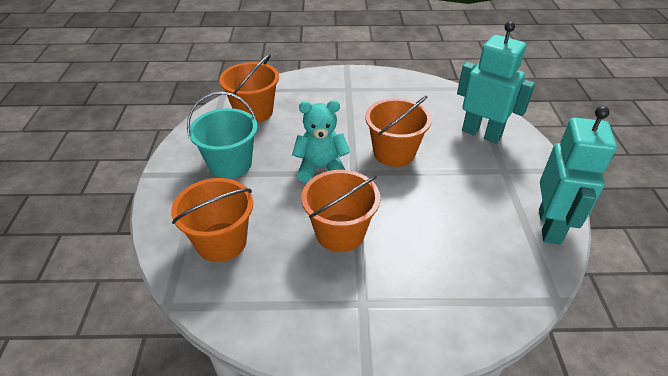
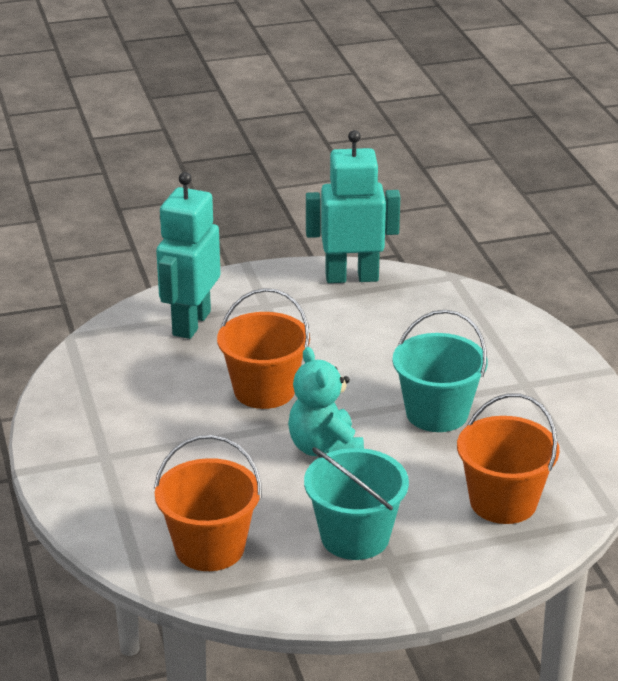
camera: 105 degrees left, 10 degrees down
(340, 232) = (437, 413): orange bucket -> turquoise bucket

